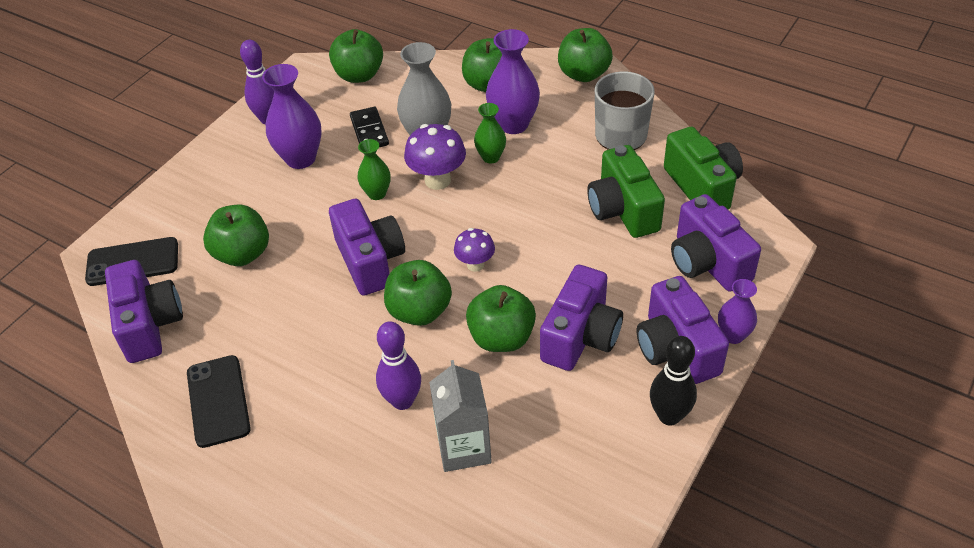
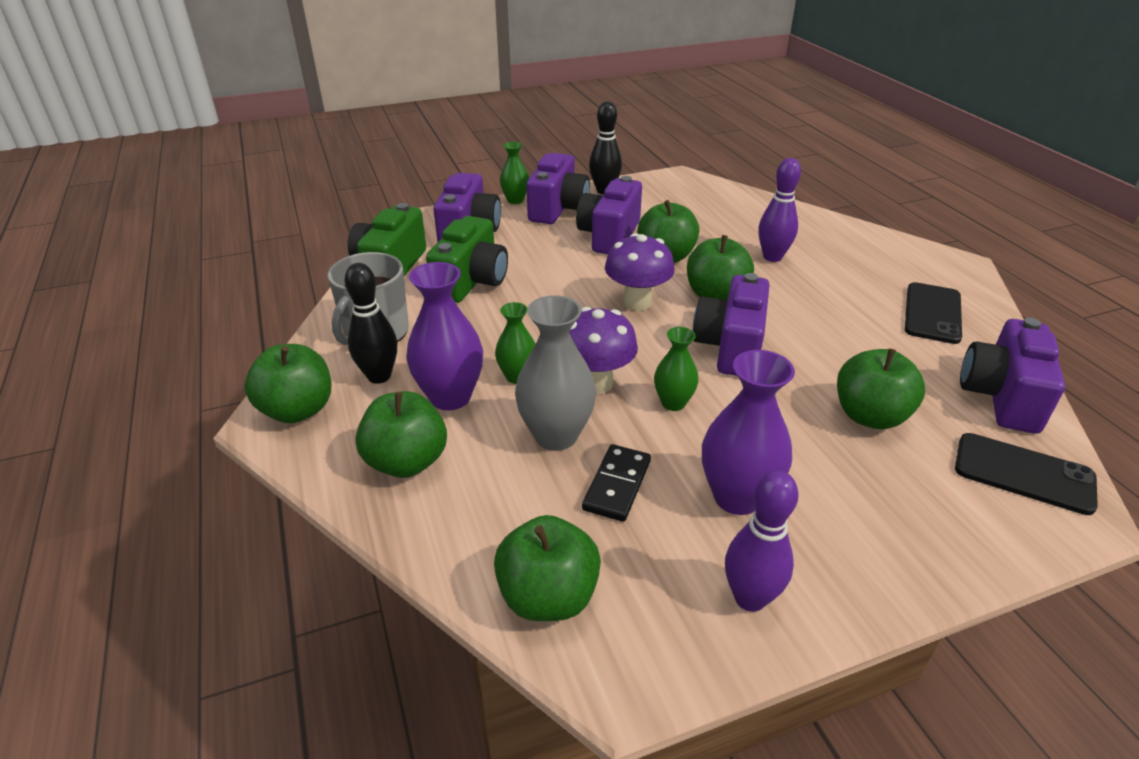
camera: 145 degrees left, 10 degrees down
(464, 447) = (747, 225): grey carton -> none
(475, 265) = (637, 302): purple mushroom -> purple mushroom, size x1.61
(571, 112) = (379, 376): none -> black bowling pin
(580, 336) = (609, 236): purple camera -> purple camera turned 45 degrees counterclockwise
(733, 335) = (515, 200): purple vase -> green vase

